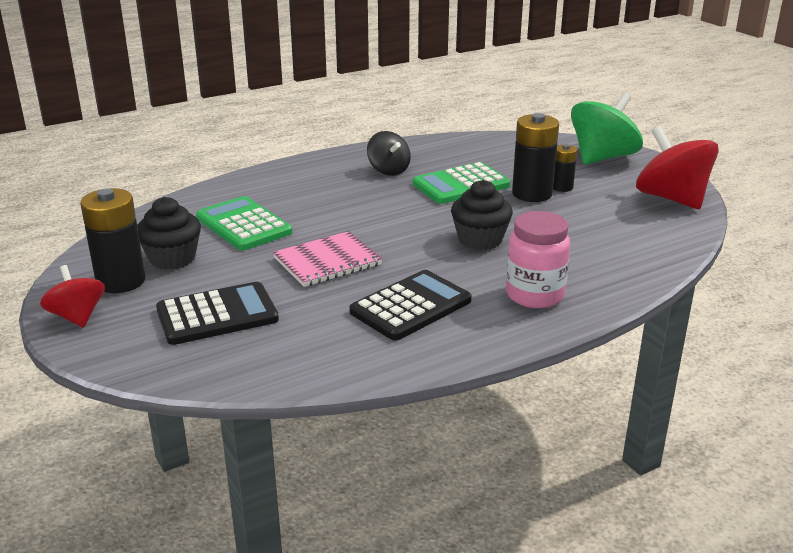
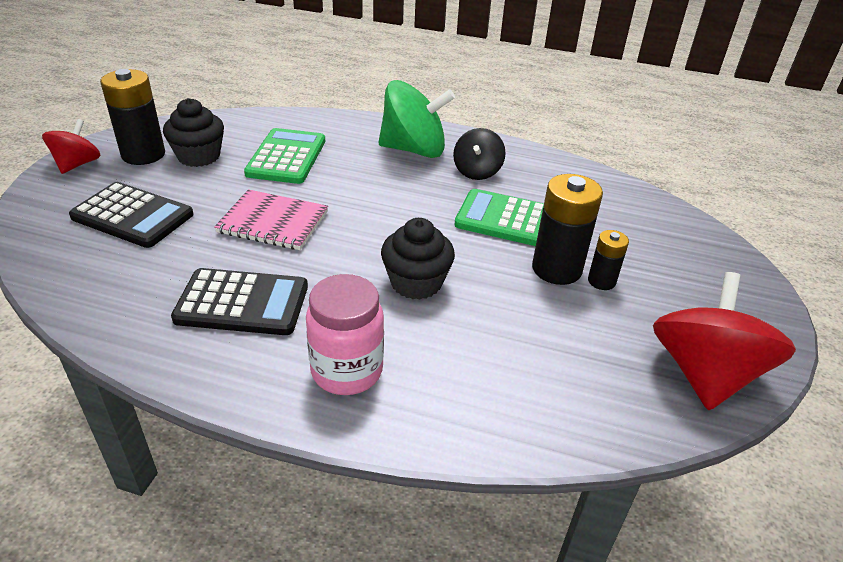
camera: 45 degrees right, 10 degrees up
(602, 158) = (715, 276): green spinning top -> green spinning top (414, 150)

